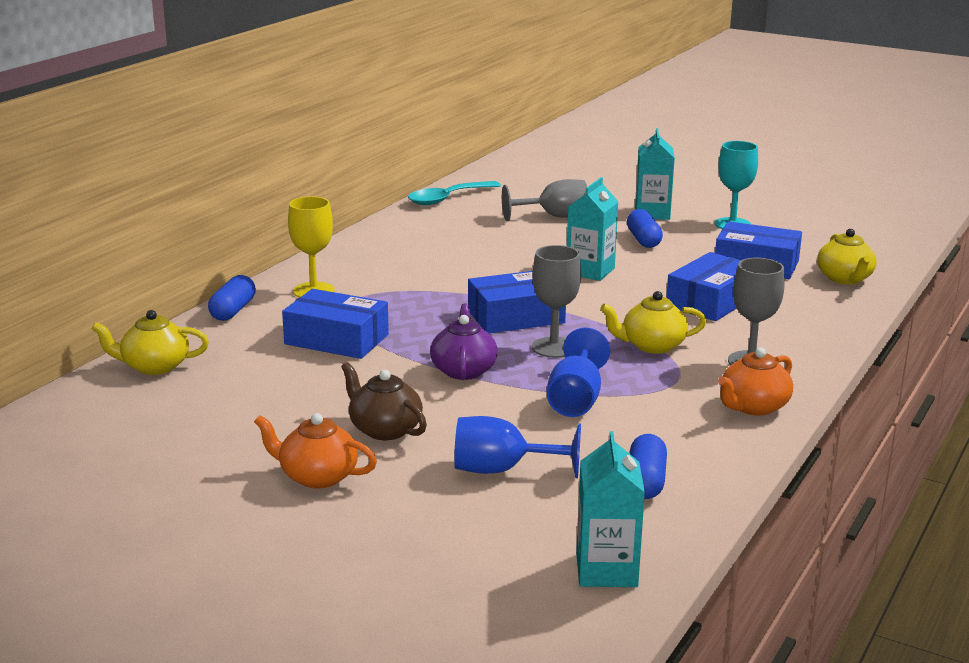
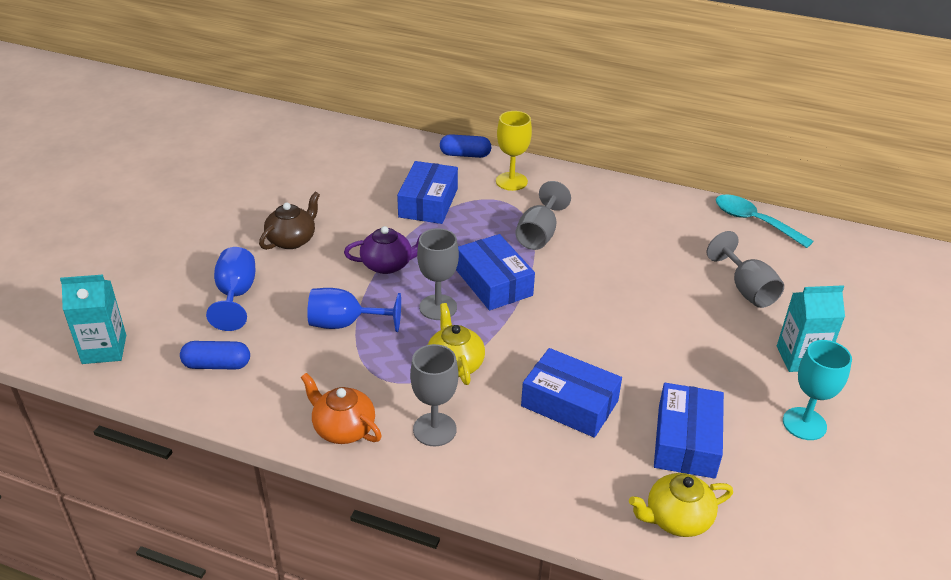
camera: 80 degrees right, 15 degrees up
(154, 366) = (371, 142): yellow teapot -> none
(317, 476) = (229, 222): orange teapot -> none
(432, 287) = (539, 234): none -> grey goblet
(590, 271) = (613, 320): turquoise carton -> none
(643, 240) = (714, 353): blue capsule -> none

